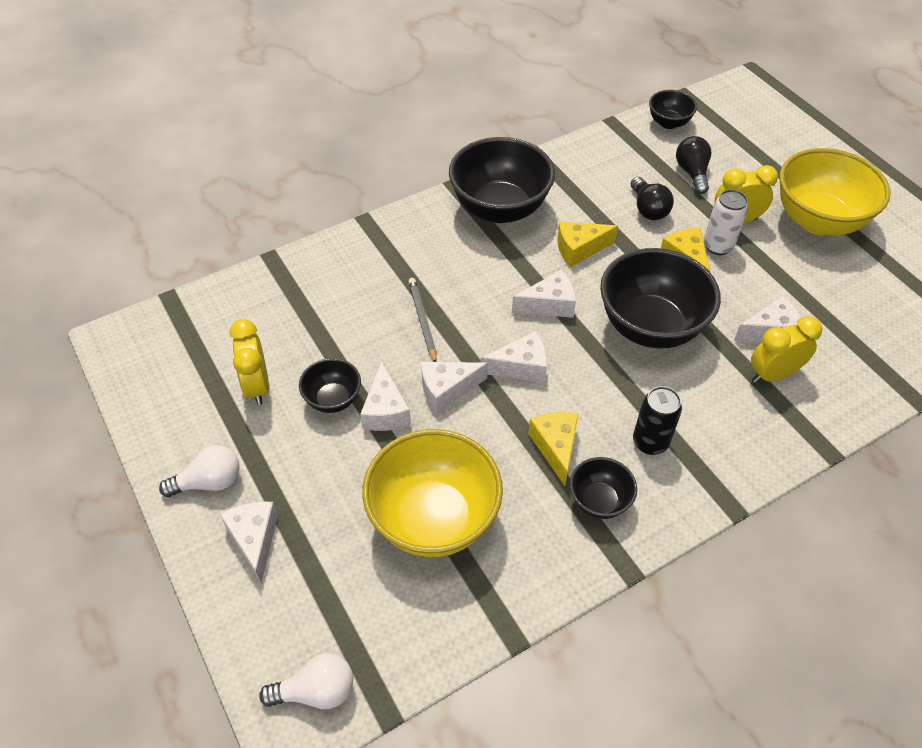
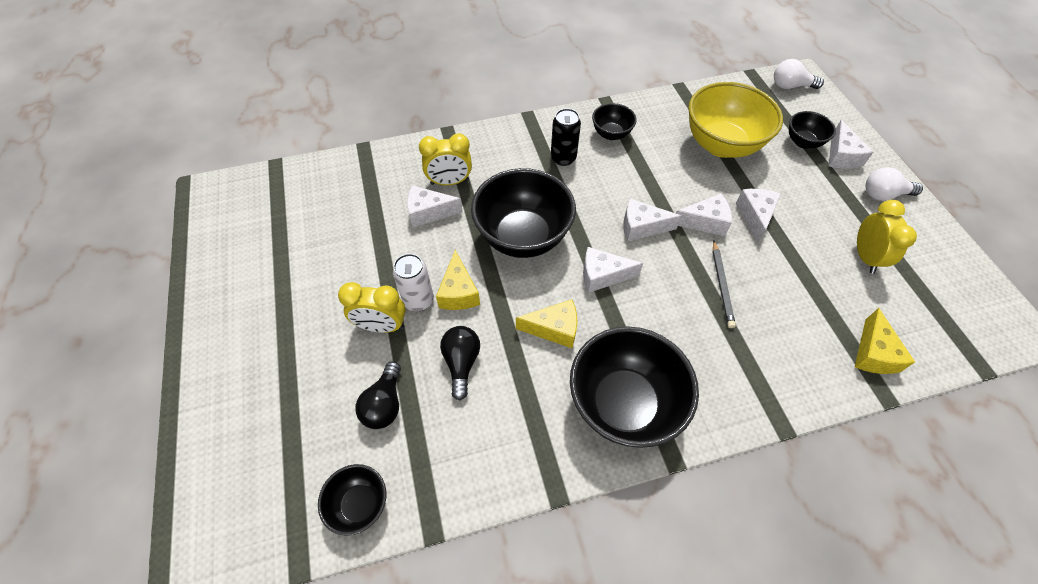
camera: 165 degrees left, 5 degrees up
(333, 399) = (798, 233): black bowl -> black bowl (803, 142)
(555, 447) = (630, 168): yellow cheese -> yellow cheese (873, 353)
(818, 220) = (303, 307): yellow bowl -> none

